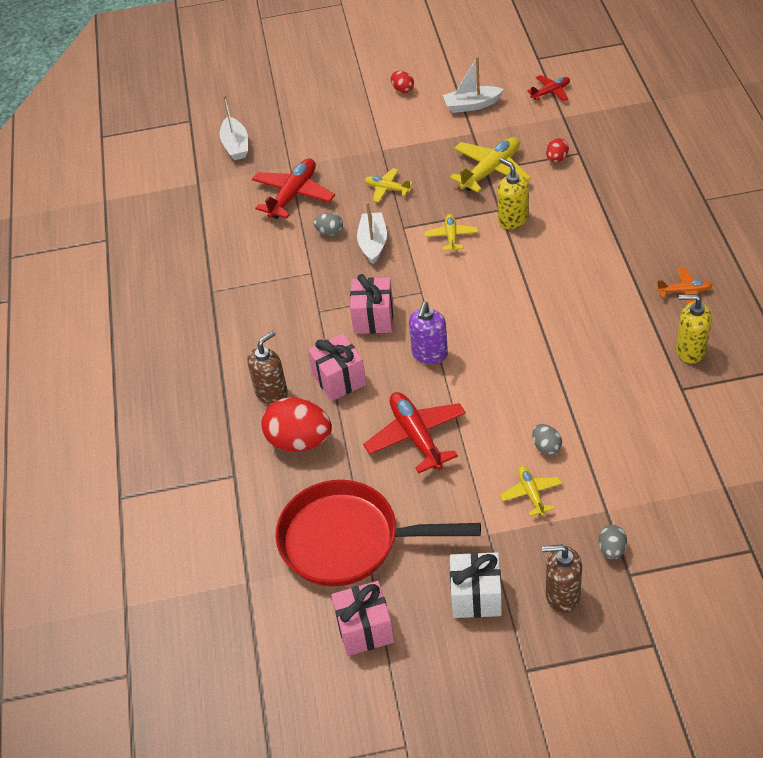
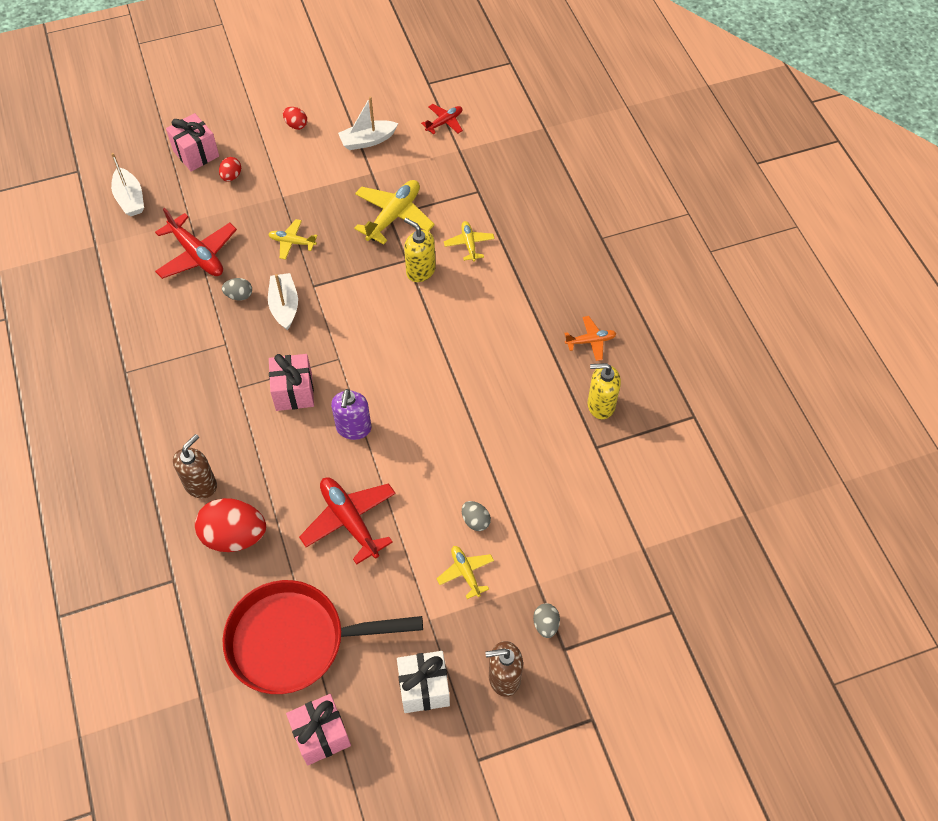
camera: 15 degrees left, 10 degrees up
(293, 195) = (197, 255): red plane -> red plane turned 120 degrees clockwise
(339, 379) = (267, 464): pink gift -> pink gift (196, 154)
(451, 237) = (362, 294): yellow plane -> yellow plane (469, 244)
(556, 159) = (457, 199): red egg -> red egg (231, 176)

